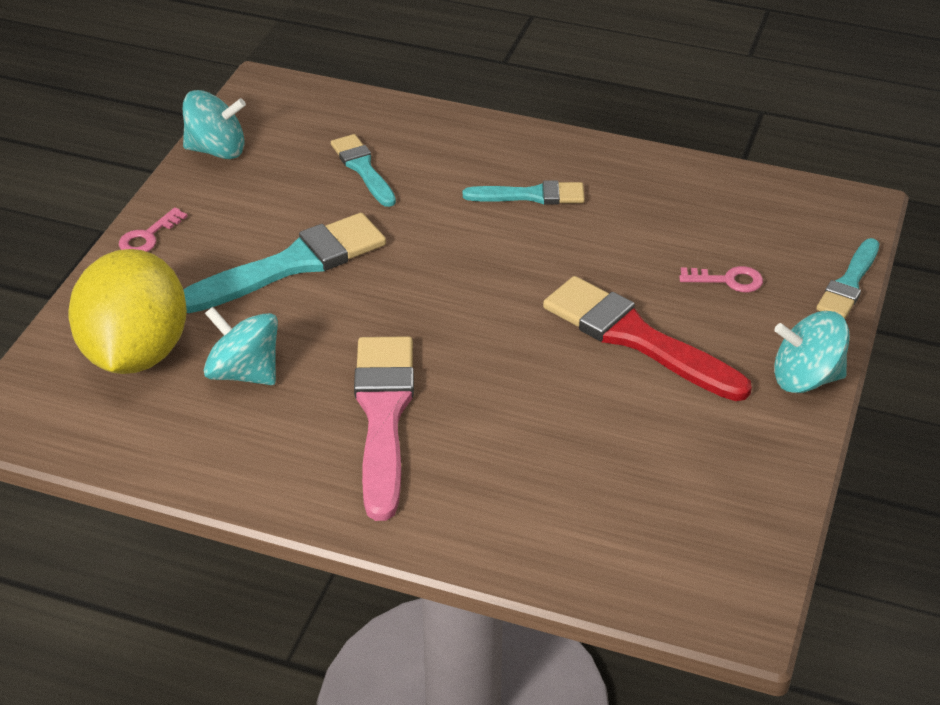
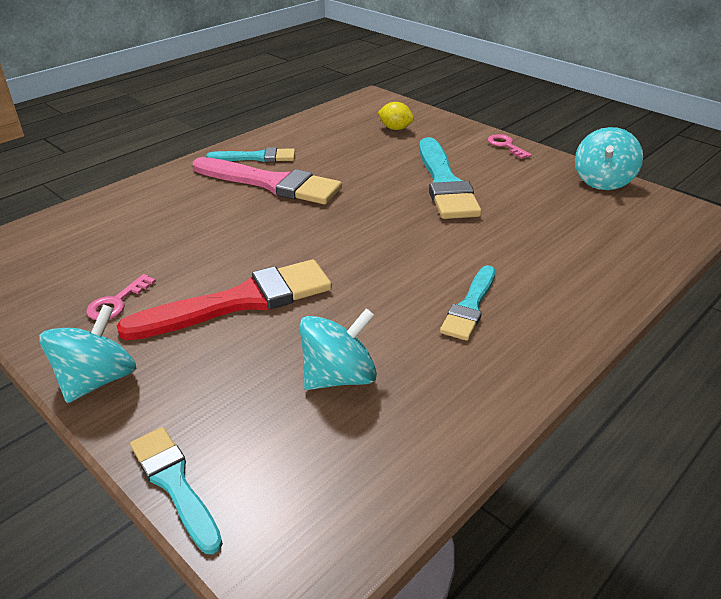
camera: 115 degrees right, 5 degrees down
(135, 353) = (395, 128): yellow lemon -> yellow lemon, size x0.40
(244, 372) = (351, 152): turquoise spinning top -> turquoise spinning top (339, 376)
(363, 169) = (552, 233): turquoise brush -> turquoise brush (256, 157)
(728, 280) = (260, 386): pink key -> pink key (117, 302)

